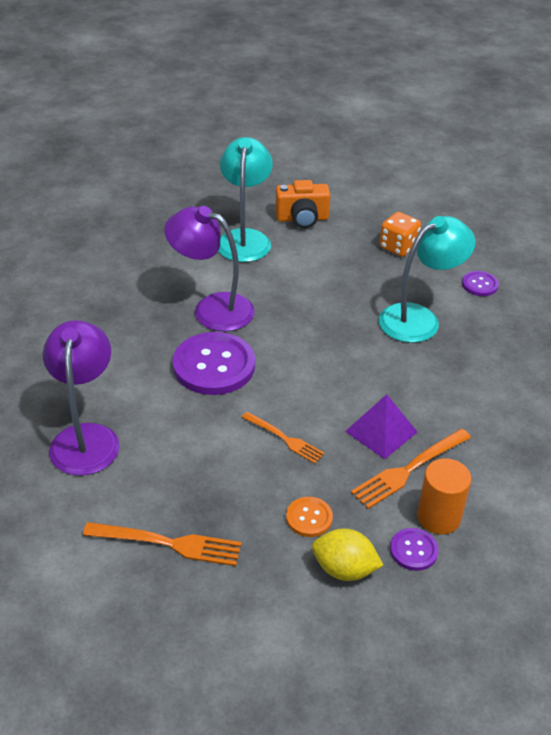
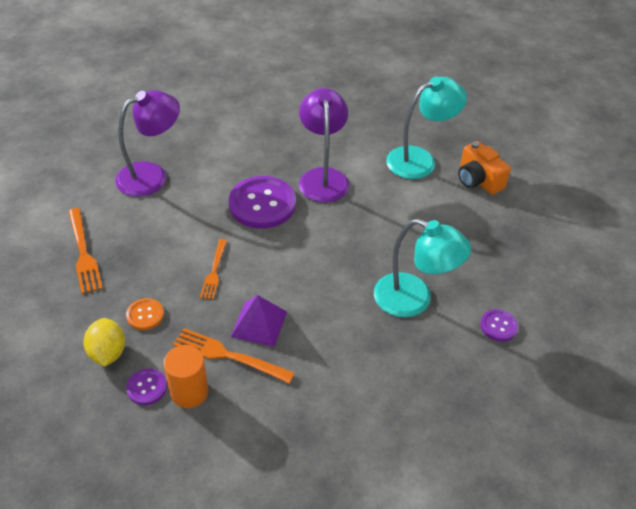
camera: 60 degrees right, 5 degrees up
(398, 247) = (499, 252): orange dice -> none

